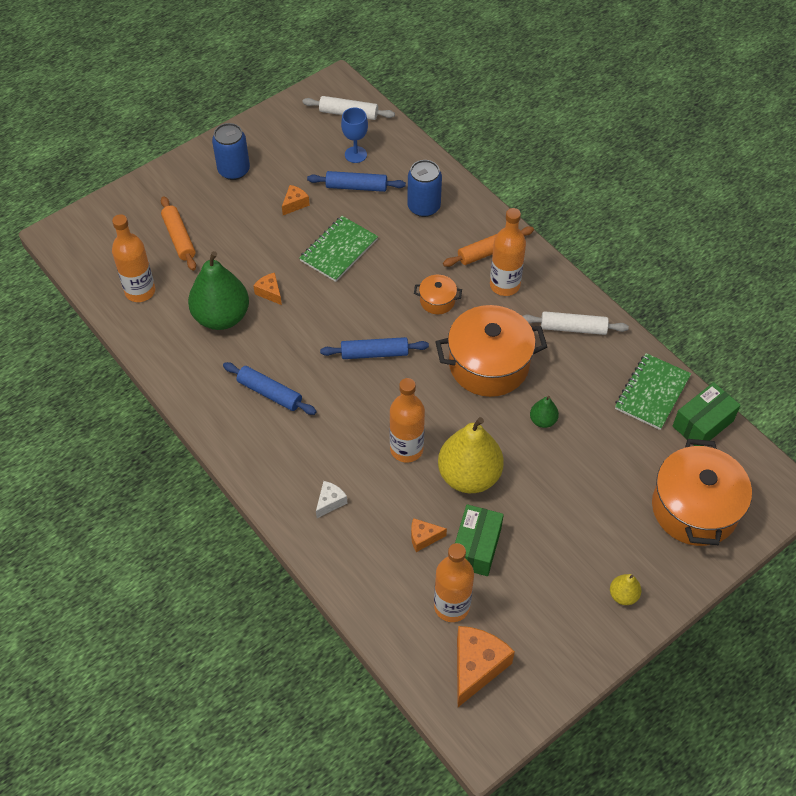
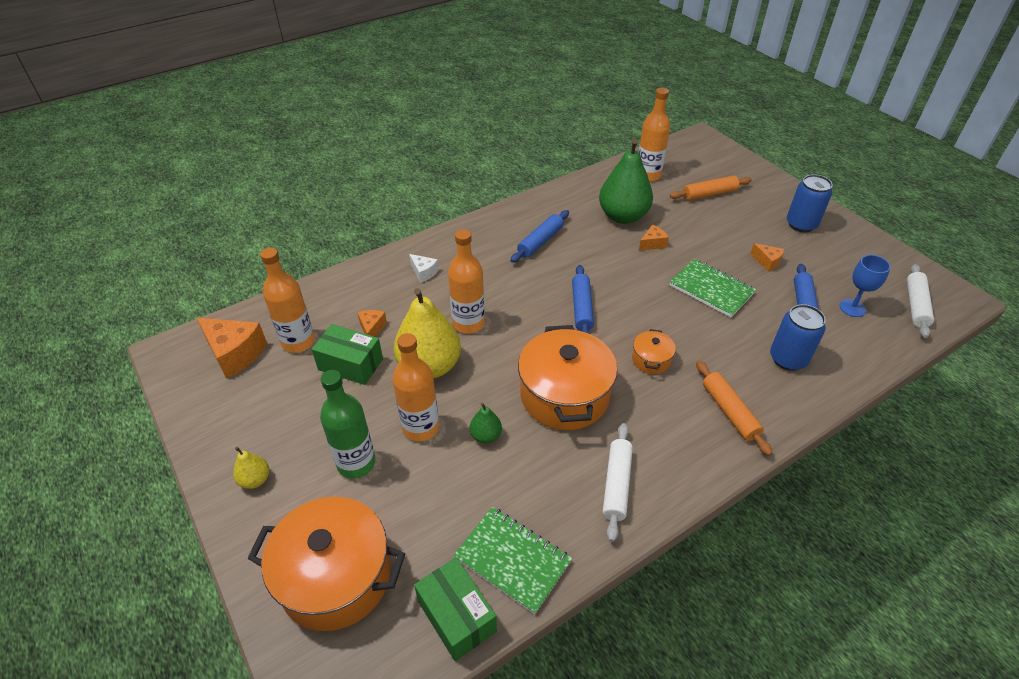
camera: 95 degrees right, 10 degrees down
(504, 285) = (679, 422): orange bottle -> orange bottle (420, 427)
(590, 516) = (356, 463): none -> green bottle

